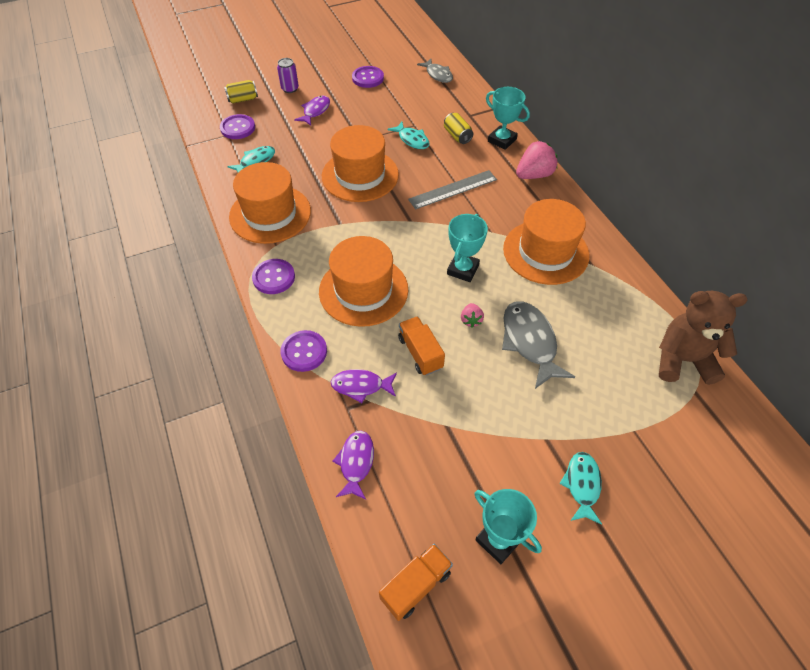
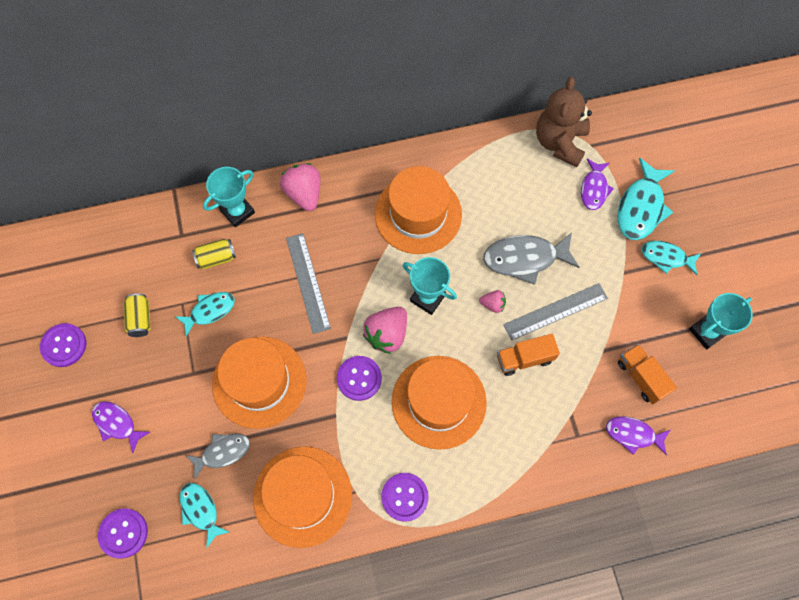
camera: 80 degrees left, 15 degrees up
(243, 99) = (59, 524): yellow can -> yellow can (140, 319)
(290, 89) = (54, 455): purple can -> none
(304, 352) = (509, 471): purple button -> purple button (359, 378)
(361, 386) = (555, 420): purple fish -> purple fish (594, 189)
(416, 585) = (739, 401): orange truck -> orange truck (641, 377)
(419, 246) = (387, 334): none -> pink strawberry
(438, 75) = (86, 255): grey fish -> grey fish (222, 452)
(479, 375) = (555, 311): none -> grey ruler
(638, 451) = (641, 207): none -> turquoise fish

